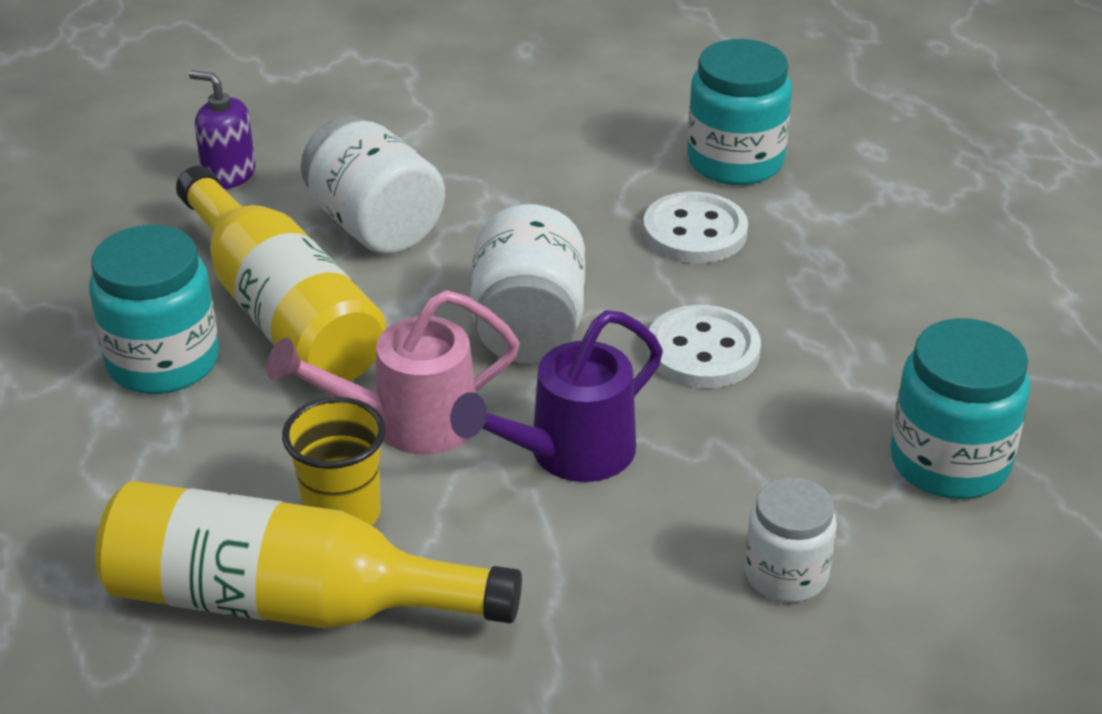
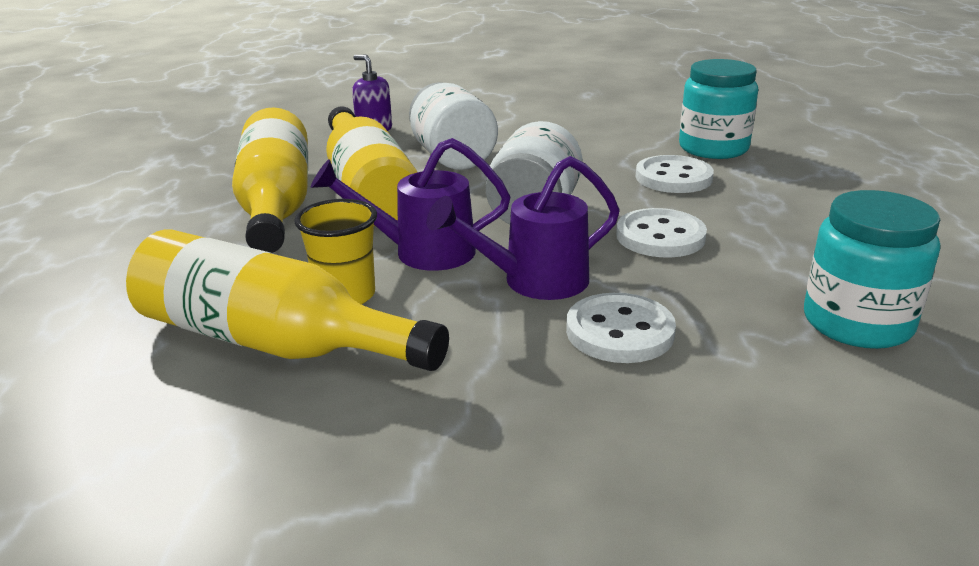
camera: 15 degrees right, 10 degrees down
(163, 362) = (276, 205): turquoise jar -> yellow bottle
(409, 424) = (422, 252): pink watering can -> purple watering can
(692, 518) = (619, 332): none -> white button
(786, 574) = (691, 379): white jar -> none

